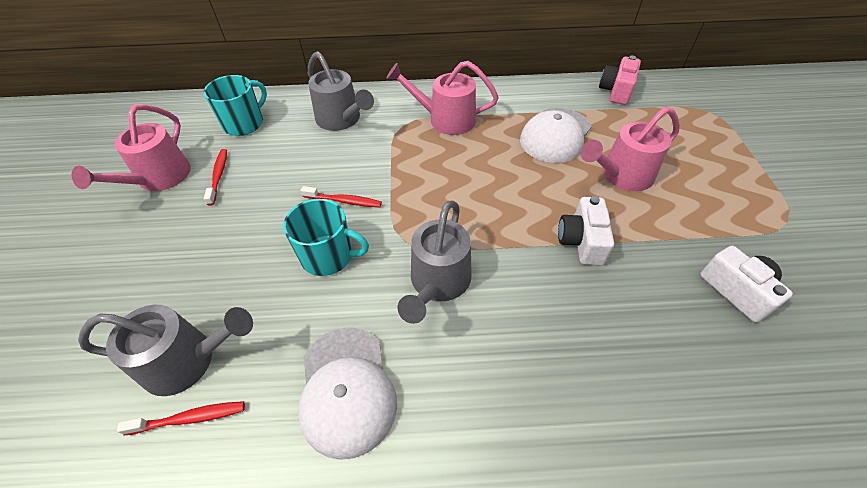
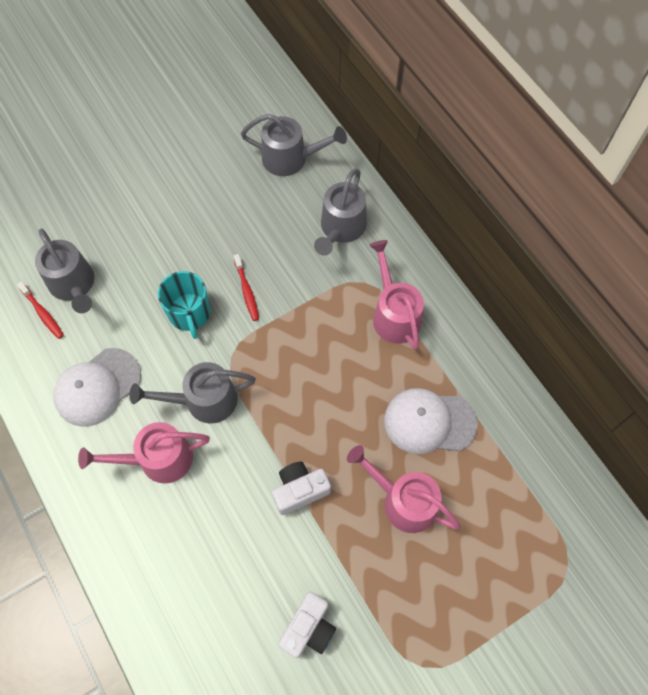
camera: 60 degrees right, 15 degrees up
(159, 179) = (198, 149): pink watering can -> pink watering can (158, 459)
(218, 176) = (223, 186): red toothbrush -> none
(244, 123) = (291, 158): turquoise mug -> grey watering can
(616, 91) = (546, 457): pink camera -> none

